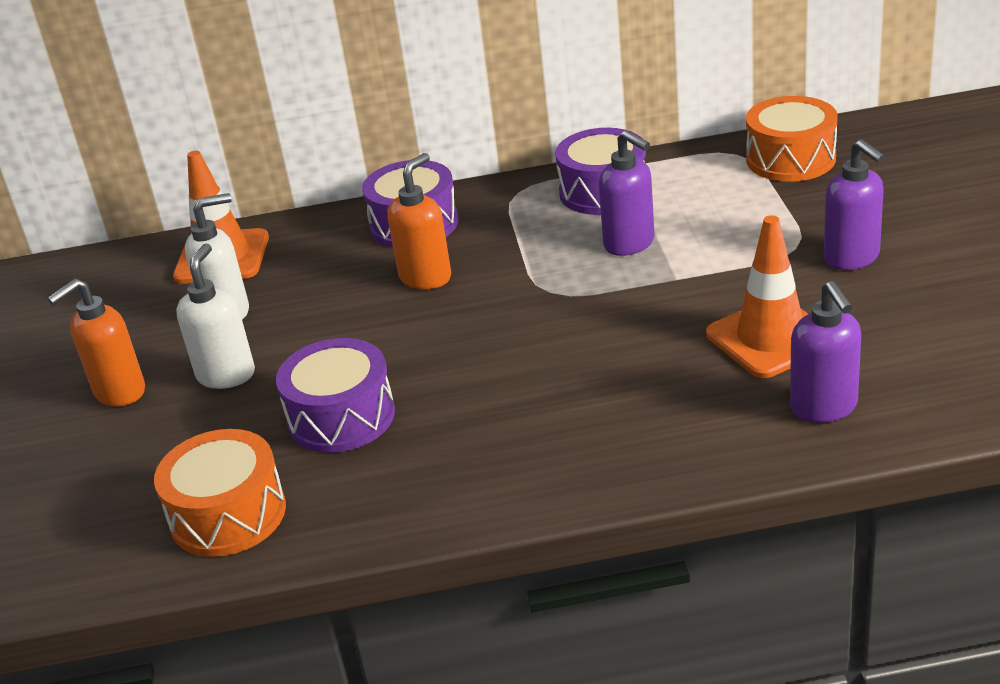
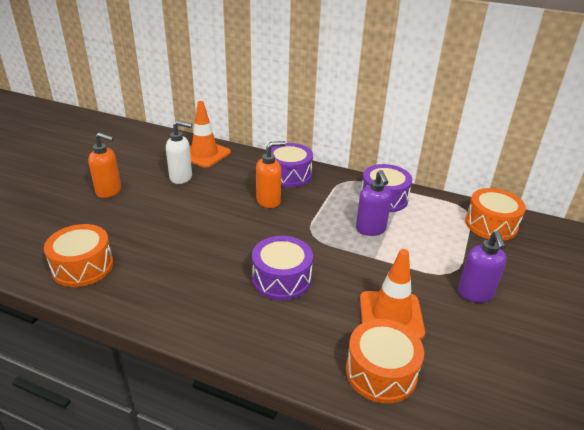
camera: 25 degrees right, 0 degrees up
(119, 392) = (109, 191): orange soap dispenser -> orange soap dispenser turned 150 degrees counterclockwise
(226, 375) = (151, 204): white soap dispenser -> none
(341, 417) = (169, 247): purple drum -> purple drum (281, 279)
(824, 408) = (381, 372): purple soap dispenser -> orange drum

